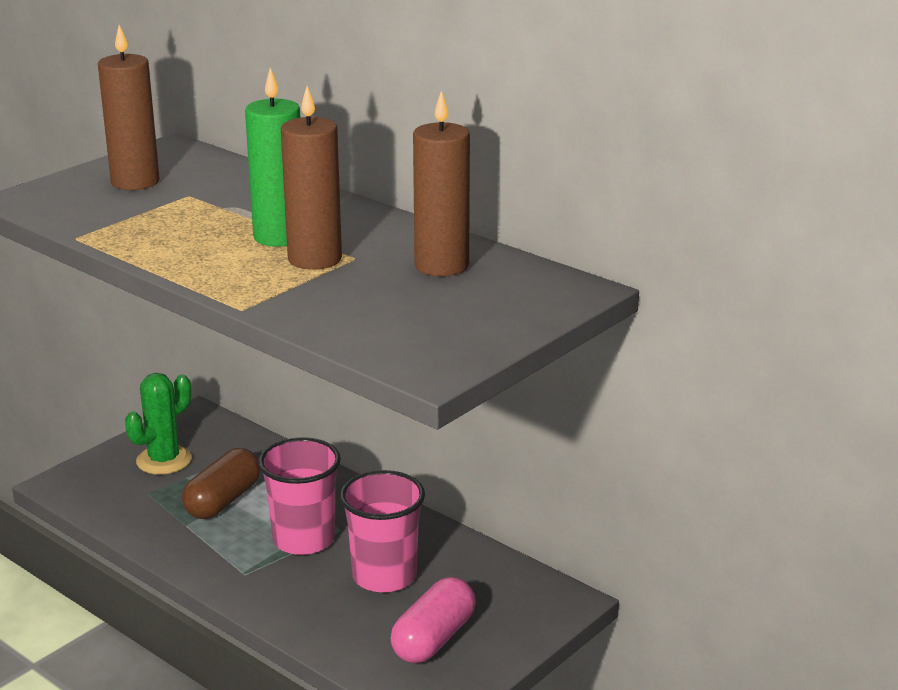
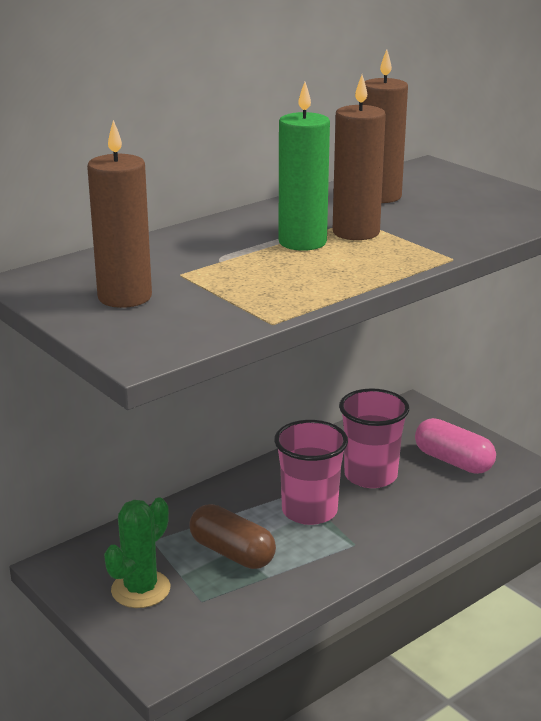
camera: 80 degrees left, 0 degrees up
(164, 460) = (140, 589): green cactus -> green cactus turned 75 degrees clockwise

